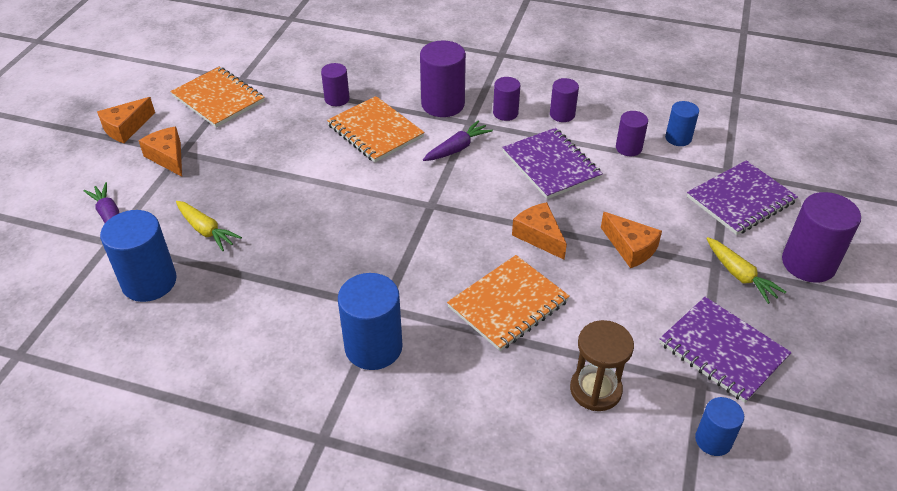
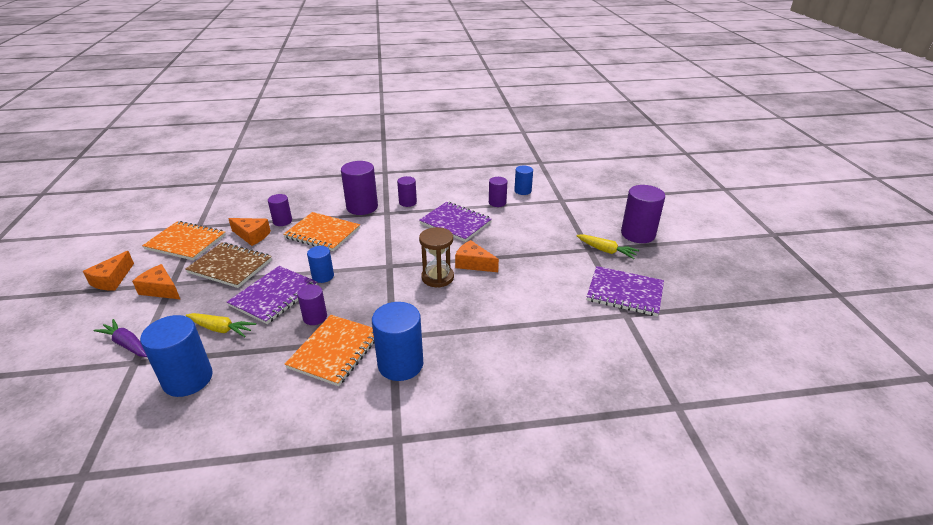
camera: 25 degrees left, 10 degrees down
(251, 148) = (230, 266): none -> brown notebook
(457, 148) = (387, 229): purple carrot -> none
(508, 304) = (478, 308): orange notebook -> orange notebook (335, 351)
(562, 114) = (445, 195): purple cylinder -> purple cylinder (315, 317)
(595, 389) = (566, 339): brown hourglass -> brown hourglass (437, 277)
(630, 248) = (534, 254): orange cheese -> orange cheese (252, 236)
(713, 440) = (654, 343): blue cylinder -> blue cylinder (323, 276)
(740, 200) = (579, 212): purple notebook -> purple notebook (274, 296)

